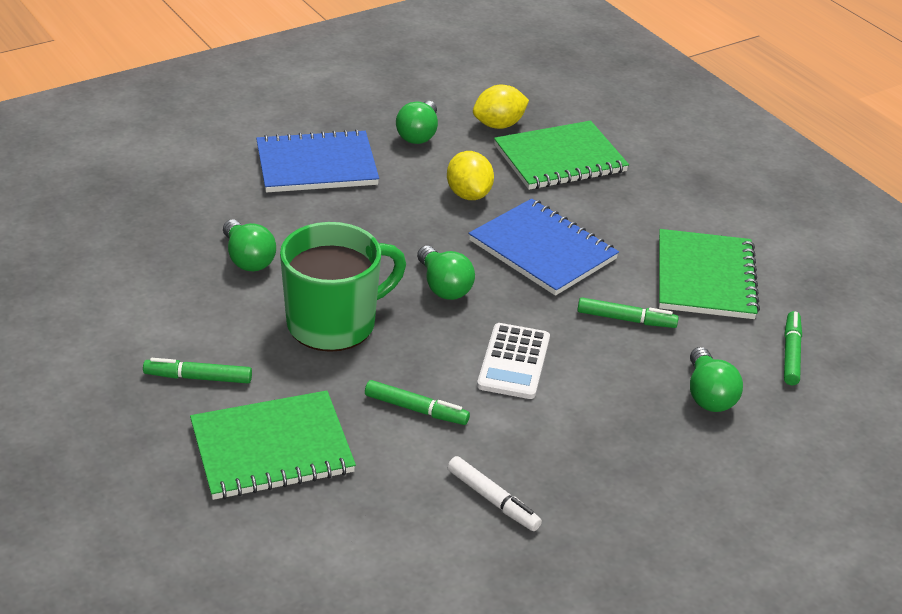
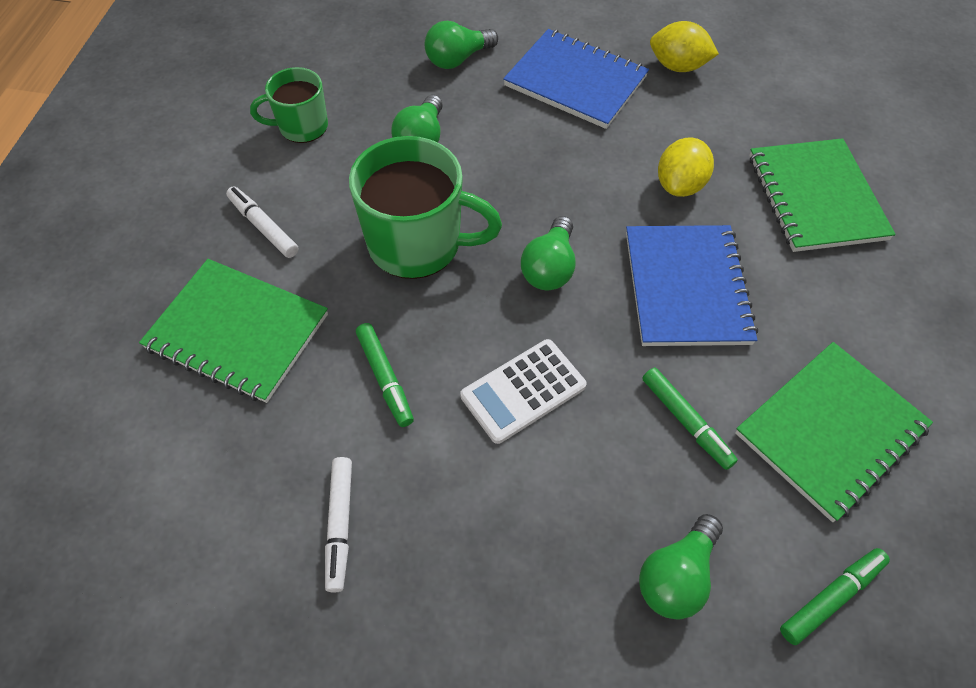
camera: 45 degrees right, 20 degrees up
(135, 299) = (302, 127): none -> green mug
(198, 378) = (263, 227): green marker -> white marker
(418, 134) = (701, 98): green light bulb -> green light bulb (458, 59)
(499, 125) = (791, 127): yellow lemon -> yellow lemon (677, 66)
(560, 159) = (816, 197): green notebook -> green notebook turned 60 degrees clockwise

